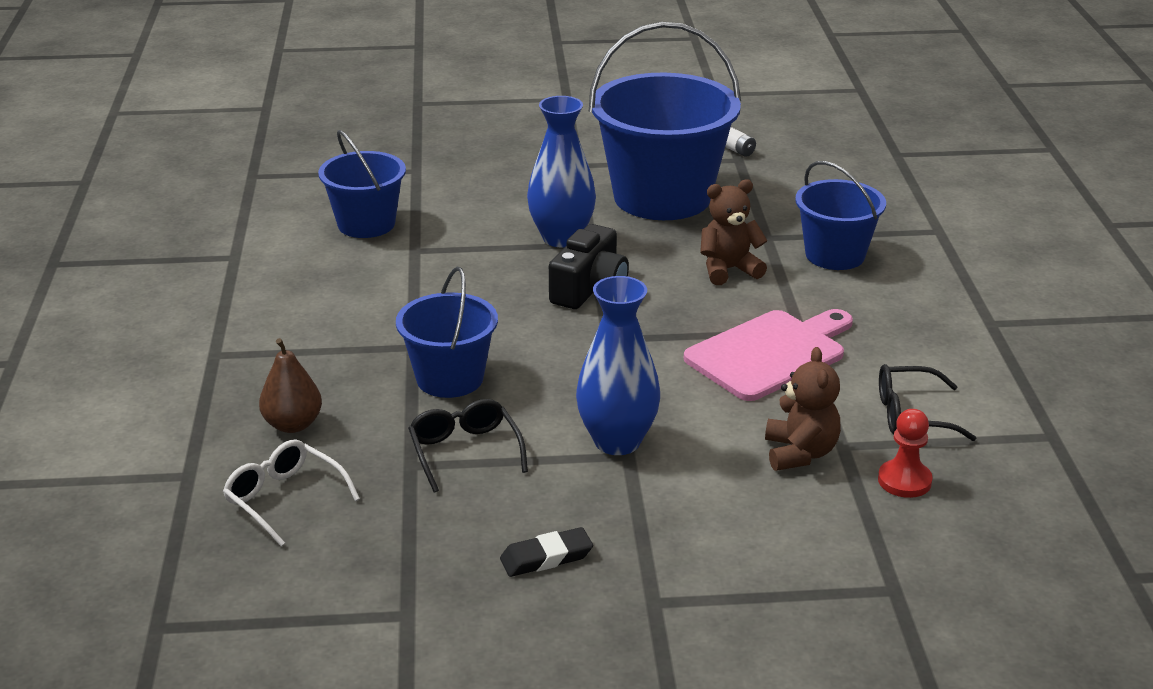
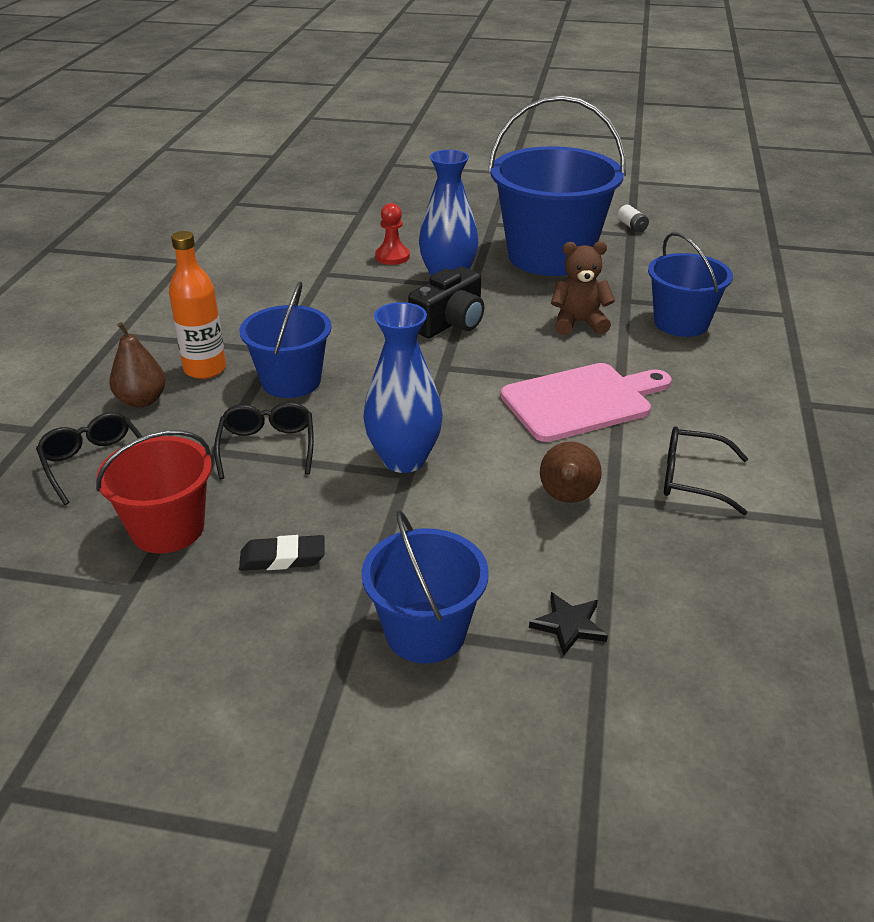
camera: 15 degrees right, 5 degrees up
(284, 499) = (95, 463): white glasses -> black glasses
(343, 379) = (205, 369): none -> orange bottle
(366, 224) = (297, 248): blue bucket -> blue bucket (425, 632)
(408, 550) = (167, 528): none -> red bucket
(800, 453) = (567, 499): brown teddy bear -> brown pear
(854, 568) = (569, 625): none -> black star
(904, 481) = (658, 543): red pawn -> red pawn (392, 257)

